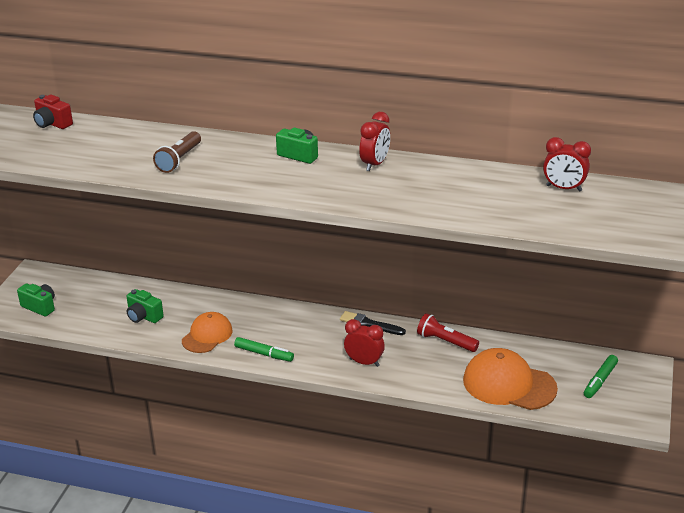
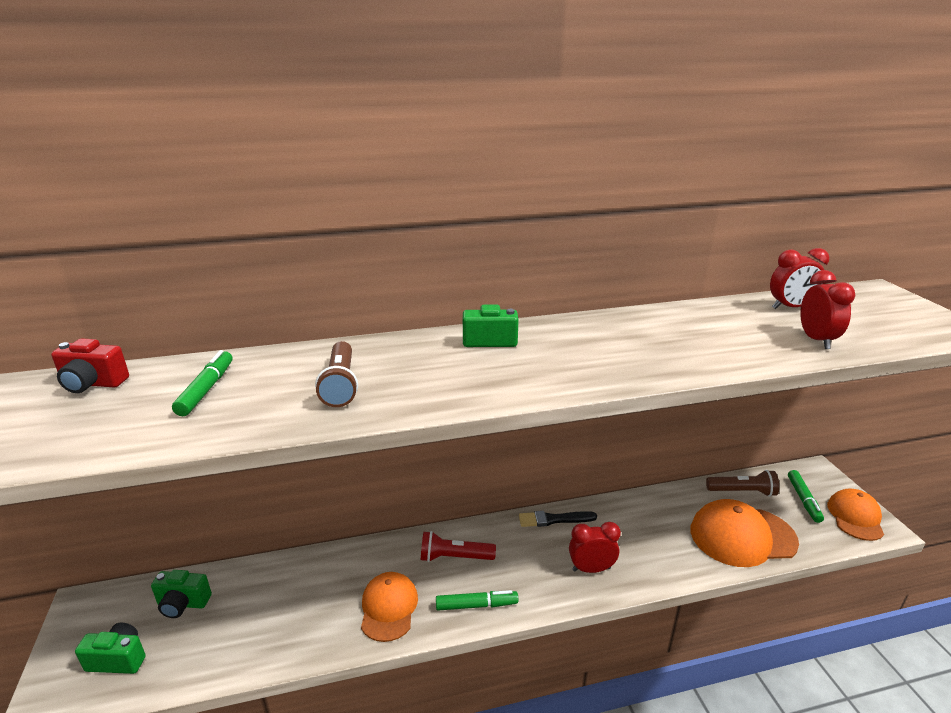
camera: 30 degrees left, 5 degrees down
(107, 143) = (206, 389): none -> green marker
(144, 316) = (286, 613): green camera -> green camera (183, 604)
(375, 164) = (585, 330): red clock -> red clock (816, 340)
(445, 342) = (641, 511): red flashlight -> red flashlight (454, 557)
(551, 357) = (742, 492): none -> brown flashlight
(630, 406) = (855, 517): none -> orange cap

